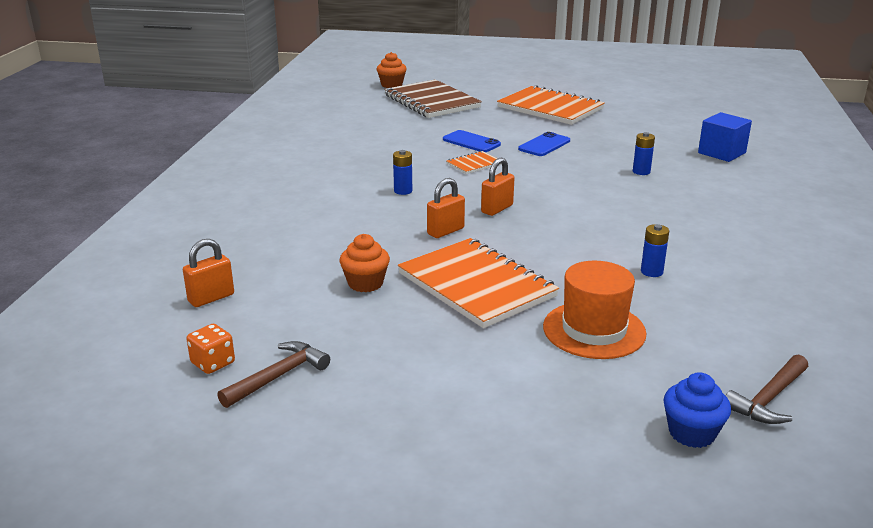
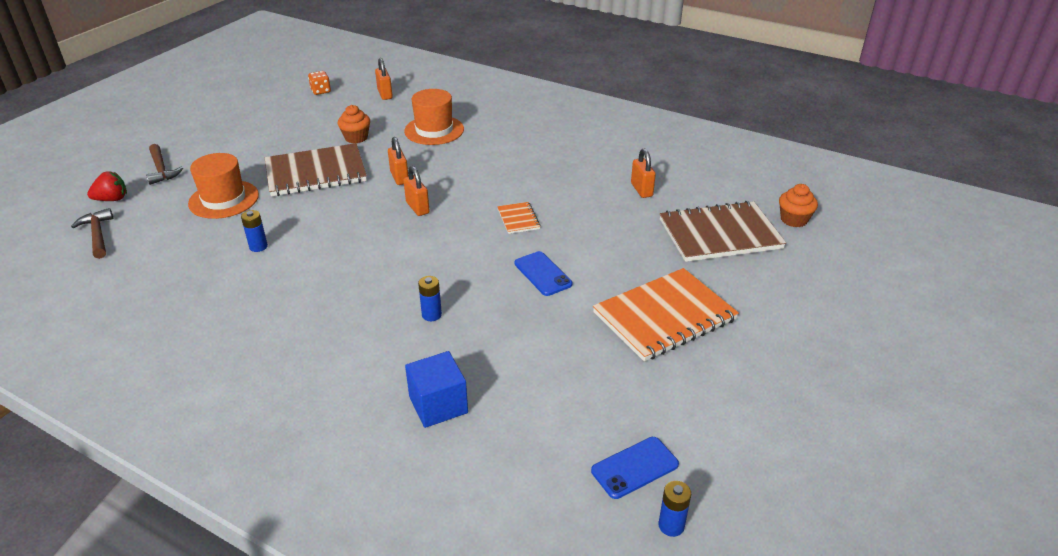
camera: 110 degrees right, 10 degrees up
(278, 376) = (291, 104): brown hammer -> brown hammer (161, 170)
(315, 237) = (434, 130): none -> orange hat
(384, 128) = (641, 190): none -> orange padlock
(403, 191) = (484, 174): blue battery -> blue battery (671, 525)
(471, 142) = (576, 230): blue phone -> blue phone (634, 467)
(476, 285) = (316, 173): orange notebook -> brown notebook
(691, 433) = (112, 199): blue cupcake -> red strawberry

